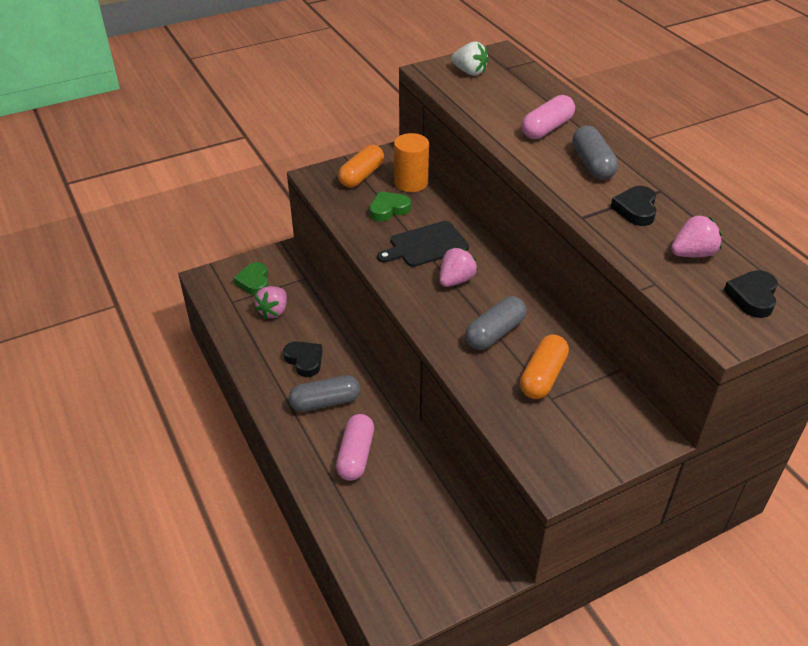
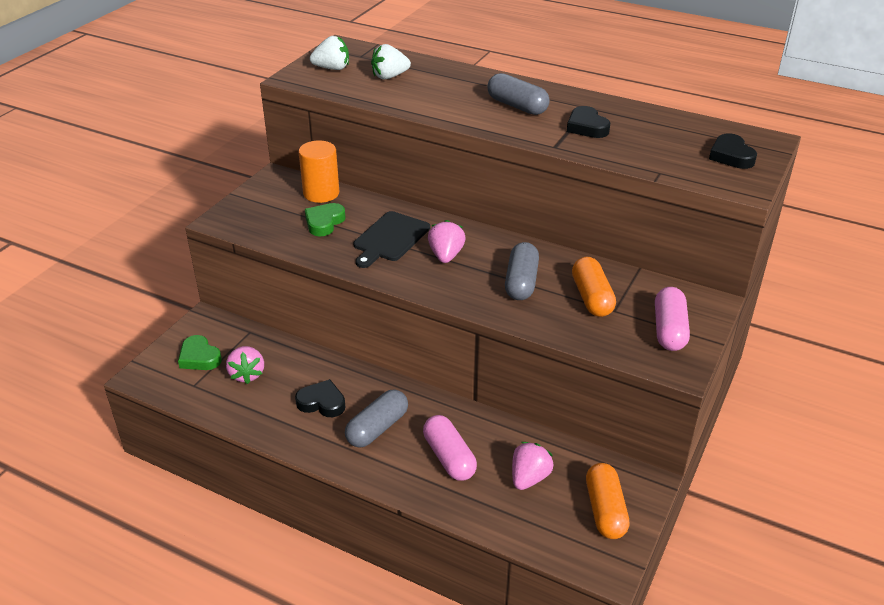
camera: 35 degrees left, 5 degrees down
(361, 176) = (267, 204): orange capsule -> orange capsule (605, 510)
(509, 96) = (389, 76): none -> white strawberry
(547, 128) = (450, 91): pink capsule -> pink capsule (669, 330)
(692, 254) = (660, 143): pink strawberry -> pink strawberry (529, 478)

